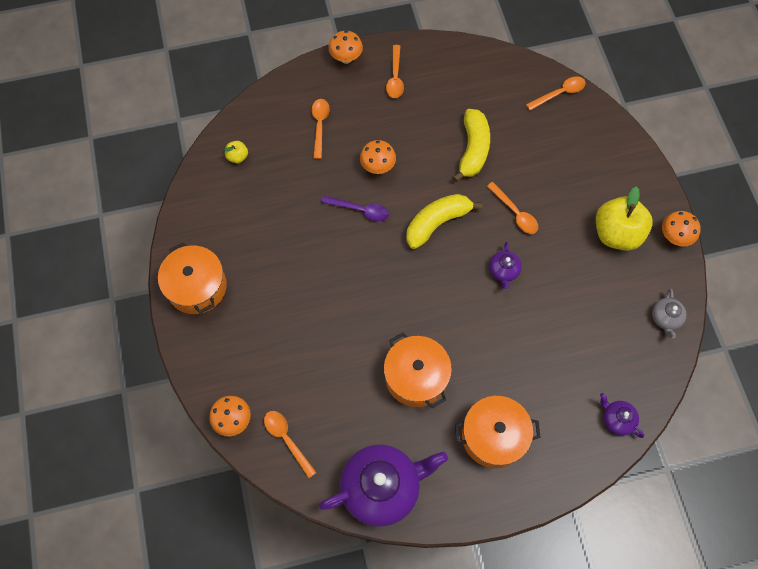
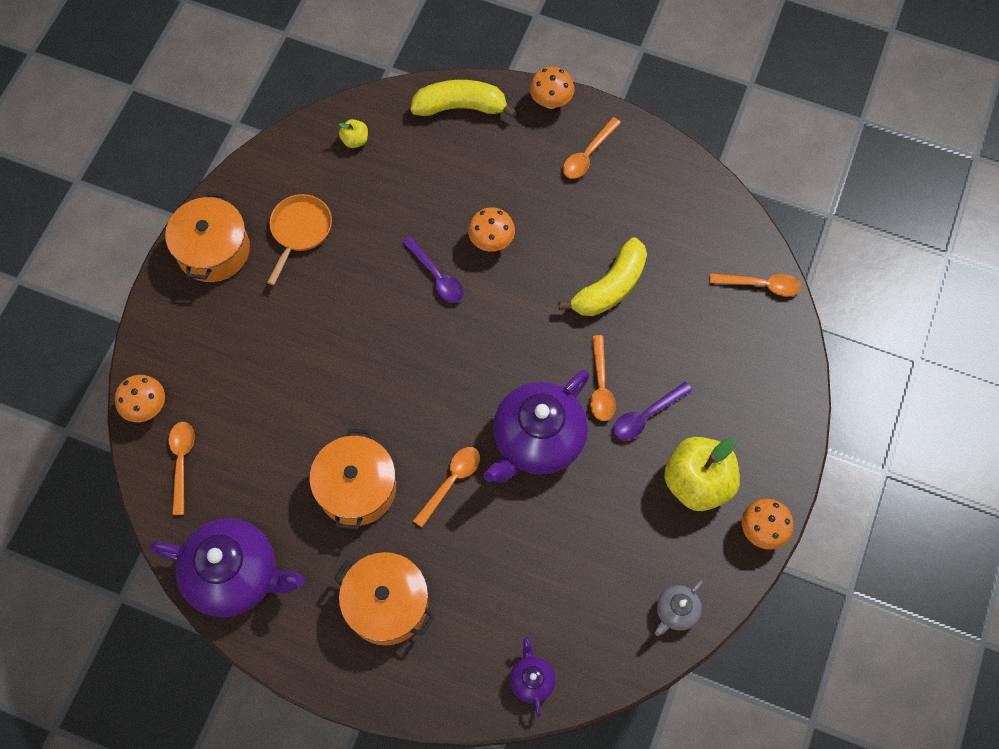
camera: 35 degrees right, 0 degrees up
(246, 237) = (300, 231): none -> orange pan
(320, 125) = (465, 158): orange spoon -> orange spoon (451, 481)
(437, 223) = (507, 342): yellow banana -> yellow banana (460, 107)
(503, 271) = (537, 440): purple teapot -> purple teapot, size x2.20
(555, 214) = (646, 416): none -> purple spoon

